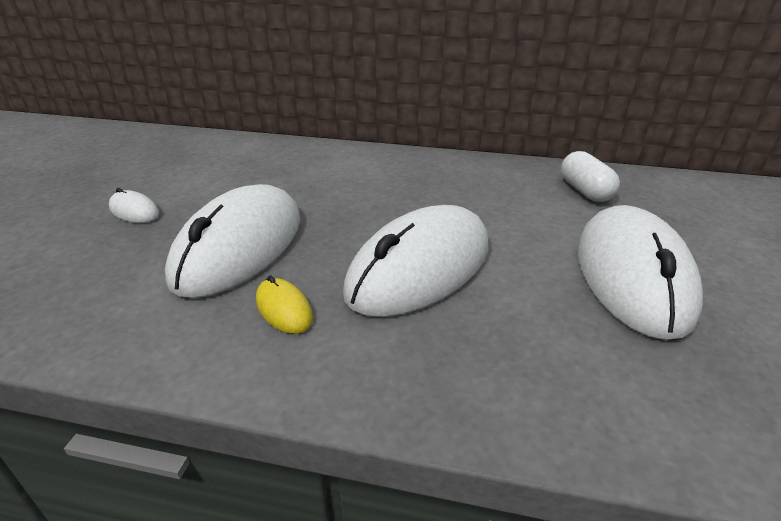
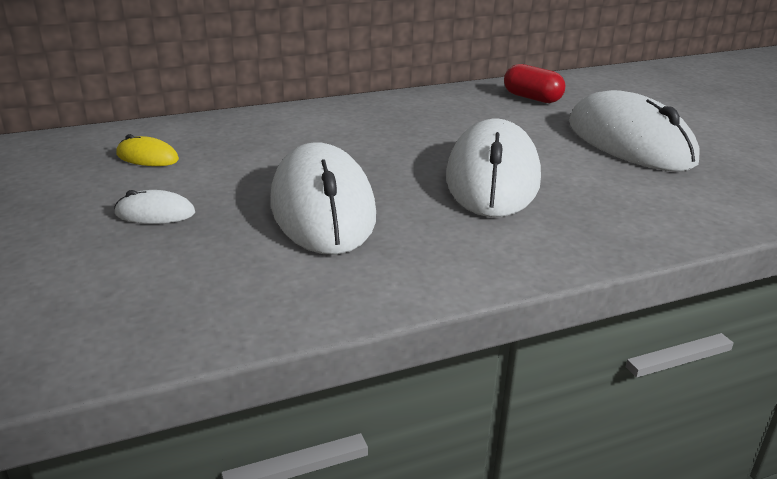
camera: 35 degrees left, 5 degrees down
(284, 309) = (435, 233): yellow mouse -> yellow mouse (147, 157)
(585, 191) = (532, 98): white capsule -> red capsule

